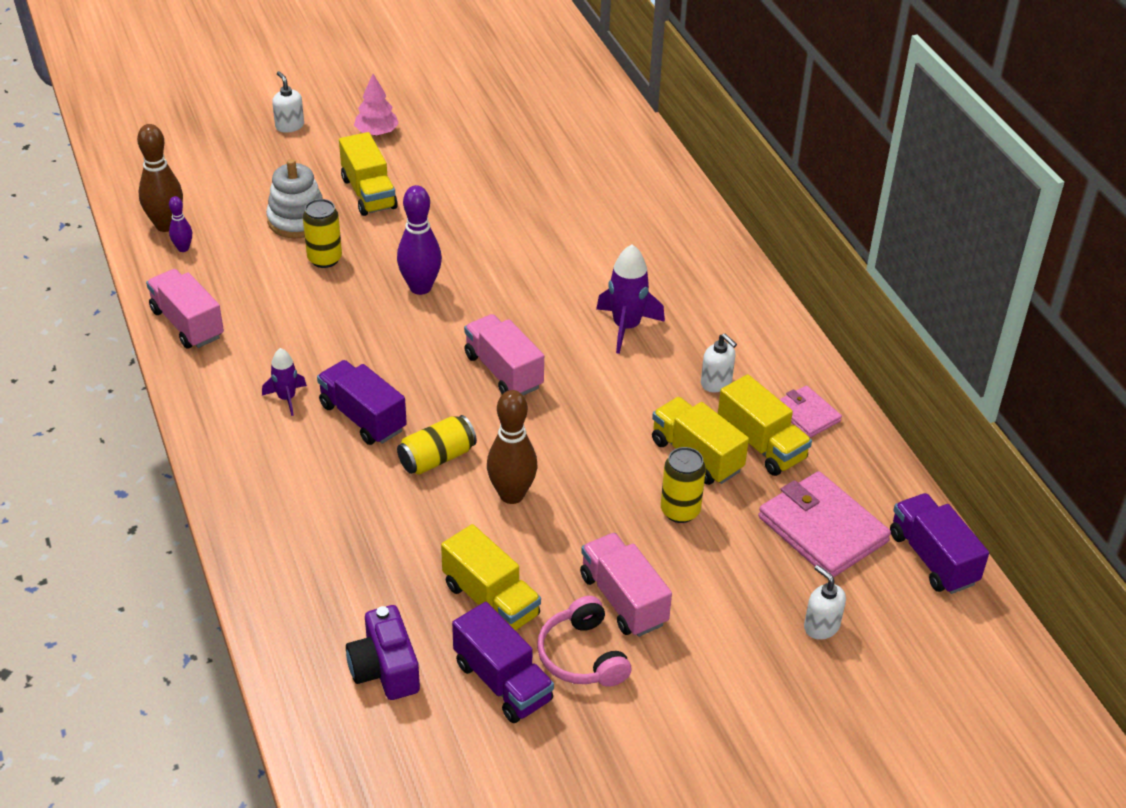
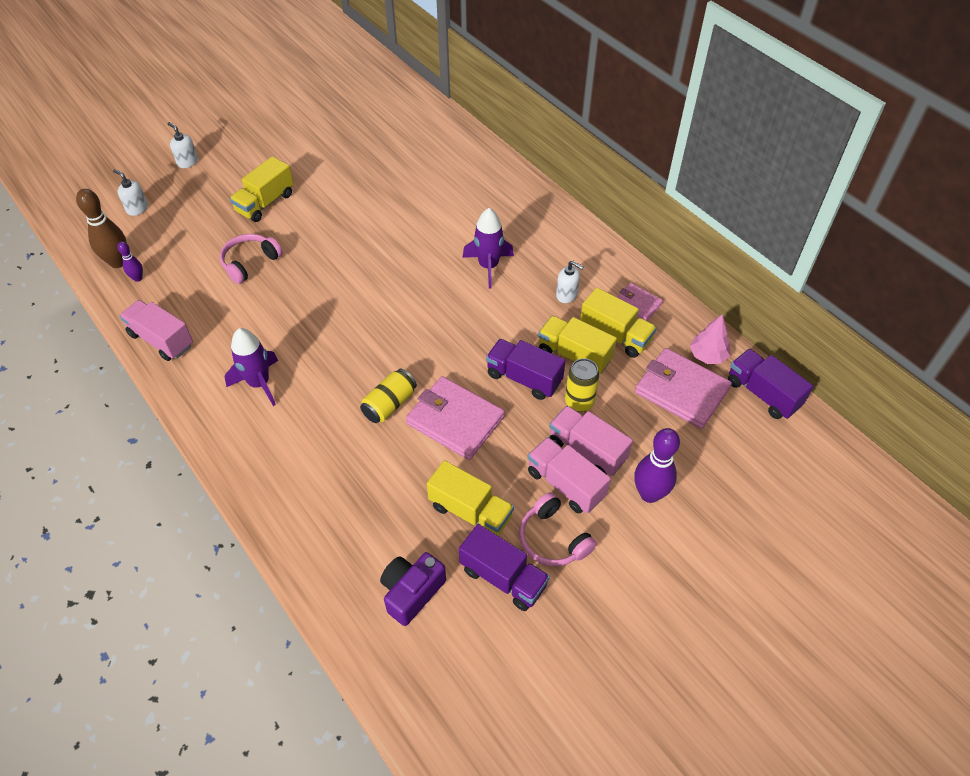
camera: 15 degrees left, 10 degrees up
(286, 398) = (259, 383): purple rocket -> purple rocket, size x1.63
(297, 220) = (219, 236): white stacking toy -> none
(324, 259) = (250, 262): yellow can -> pink headphones
(363, 417) = (322, 385): purple truck -> purple truck (524, 378)
(368, 193) = (265, 203): yellow truck -> yellow truck turned 75 degrees clockwise
(377, 132) = (255, 154): pink tree -> pink tree (708, 355)
(385, 669) = (412, 592): purple camera -> purple camera turned 75 degrees clockwise
(420, 287) = (329, 269): purple bowling pin -> purple bowling pin (649, 494)
(503, 371) = (413, 322): pink truck -> pink truck (587, 450)
(512, 495) = (455, 420): brown bowling pin -> pink wallet
(821, 626) = (709, 467): white soap dispenser -> white soap dispenser (137, 208)

